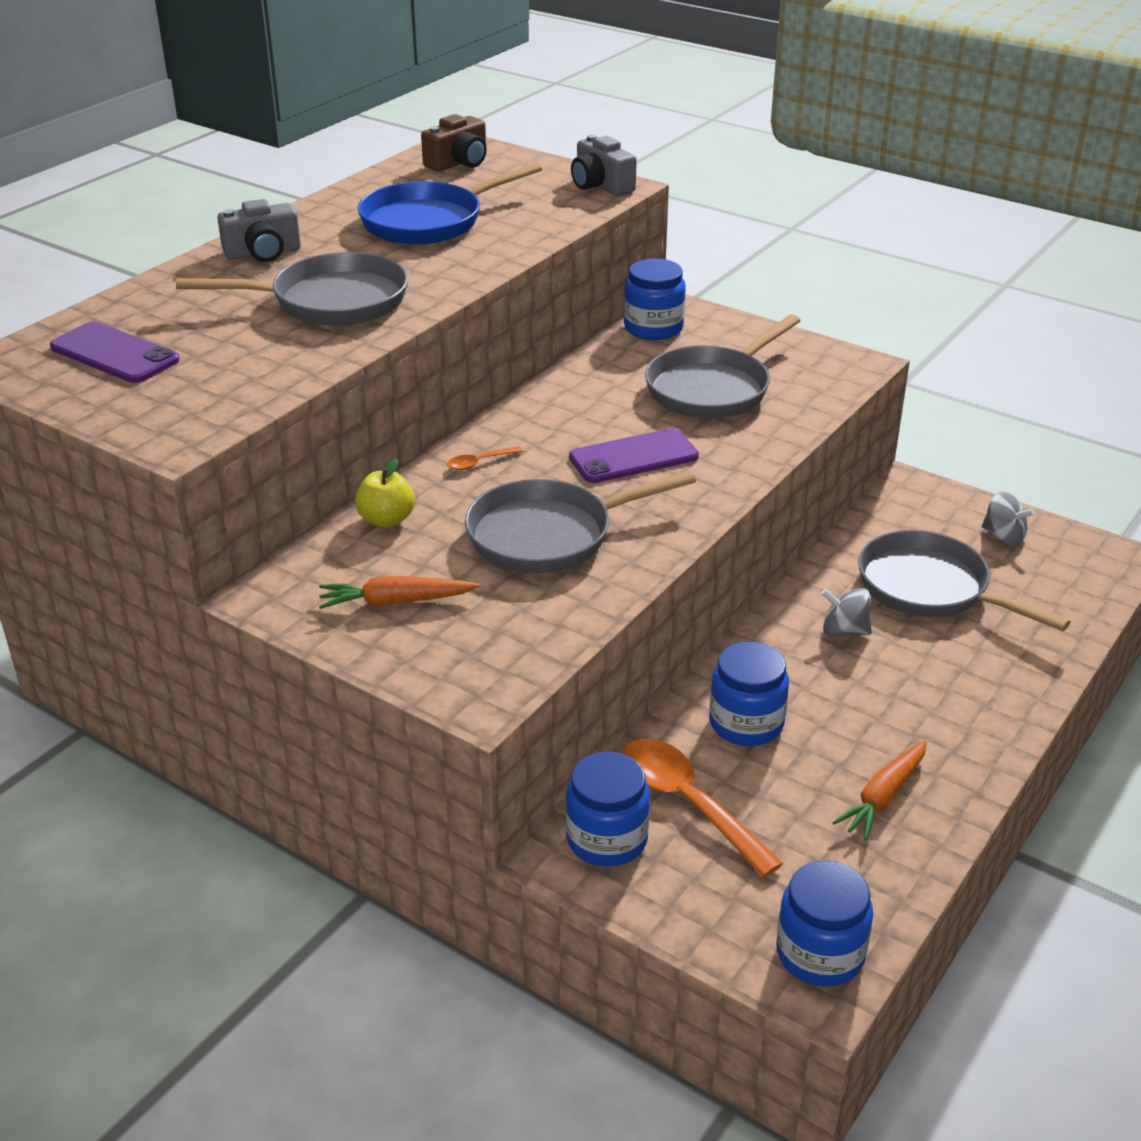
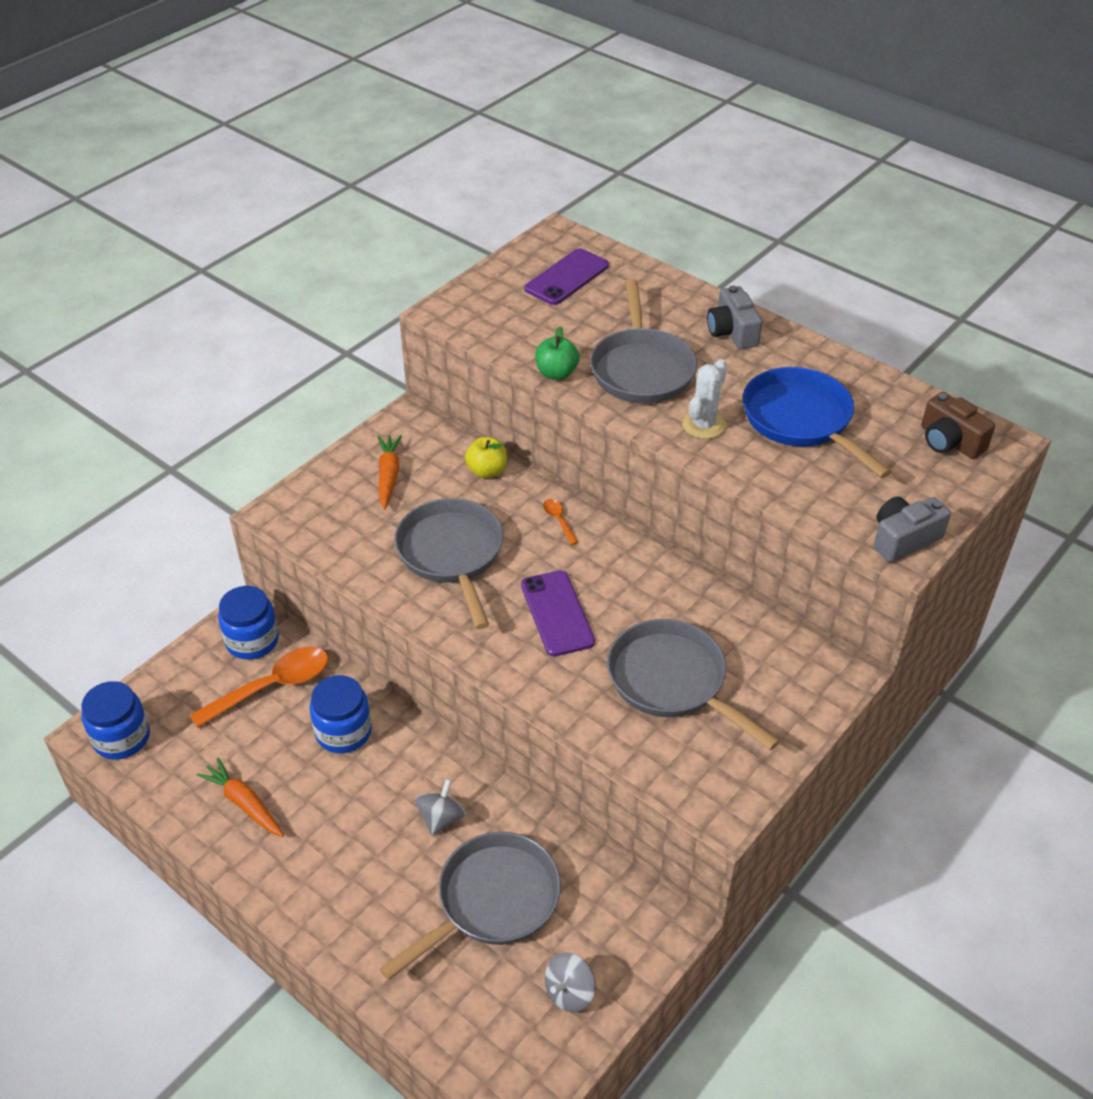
camera: 95 degrees right, 10 degrees up
(335, 352) = (556, 373): none -> green apple
(437, 267) = (703, 425): none -> white cactus
(653, 328) = (797, 651): blue jar -> none

